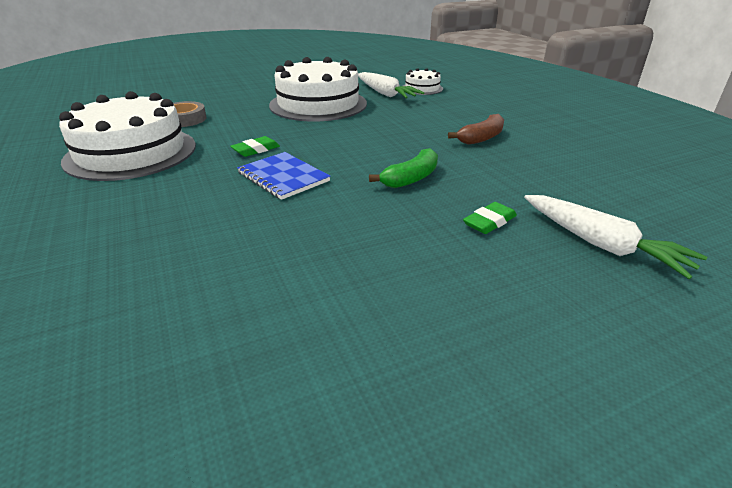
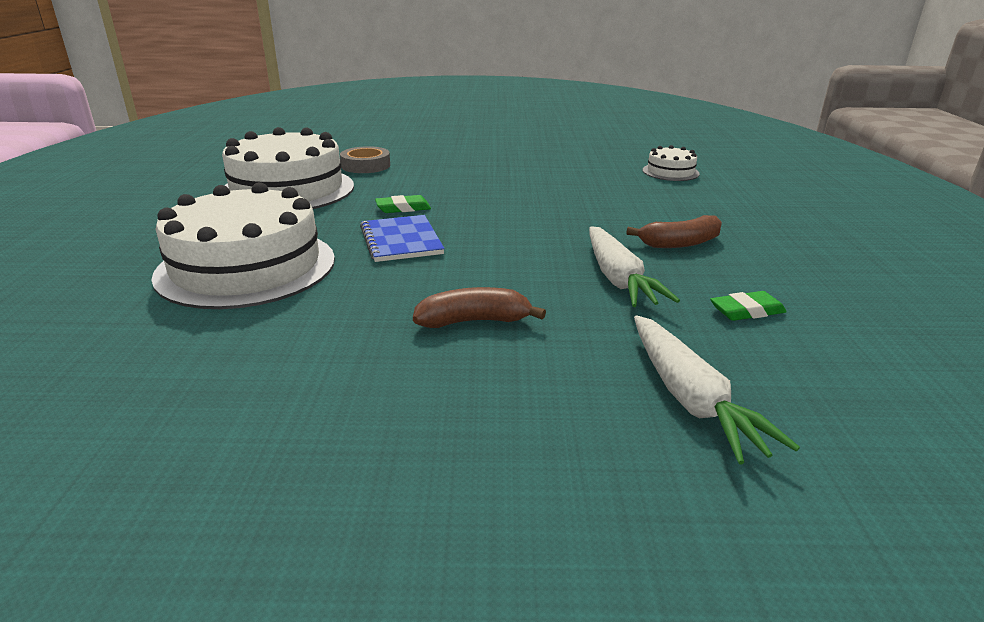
camera: 25 degrees right, 5 degrees down
(318, 104) = (520, 171): white cake -> white cake (247, 267)
(385, 94) = (614, 171): white carrot -> white carrot (618, 279)
(409, 228) = (474, 321): none -> brown banana
(411, 178) = (536, 270): green banana -> none
(489, 222) = (575, 337): green eraser -> green eraser (747, 311)

